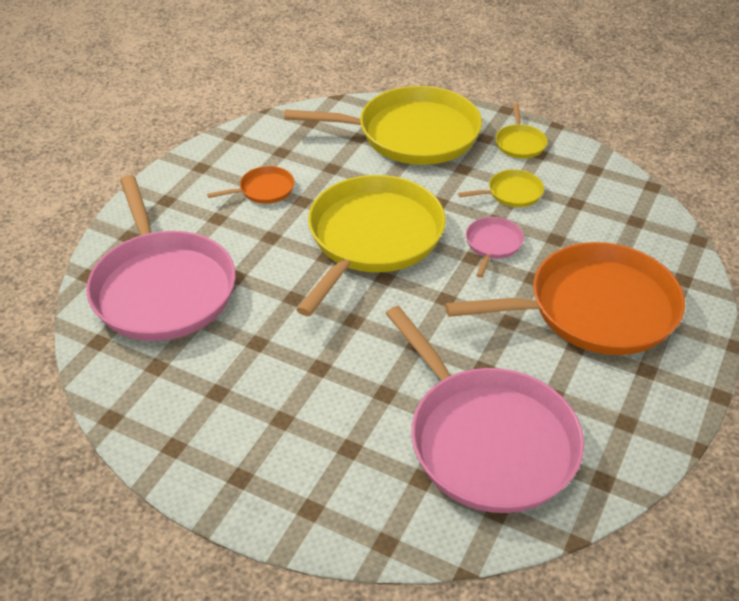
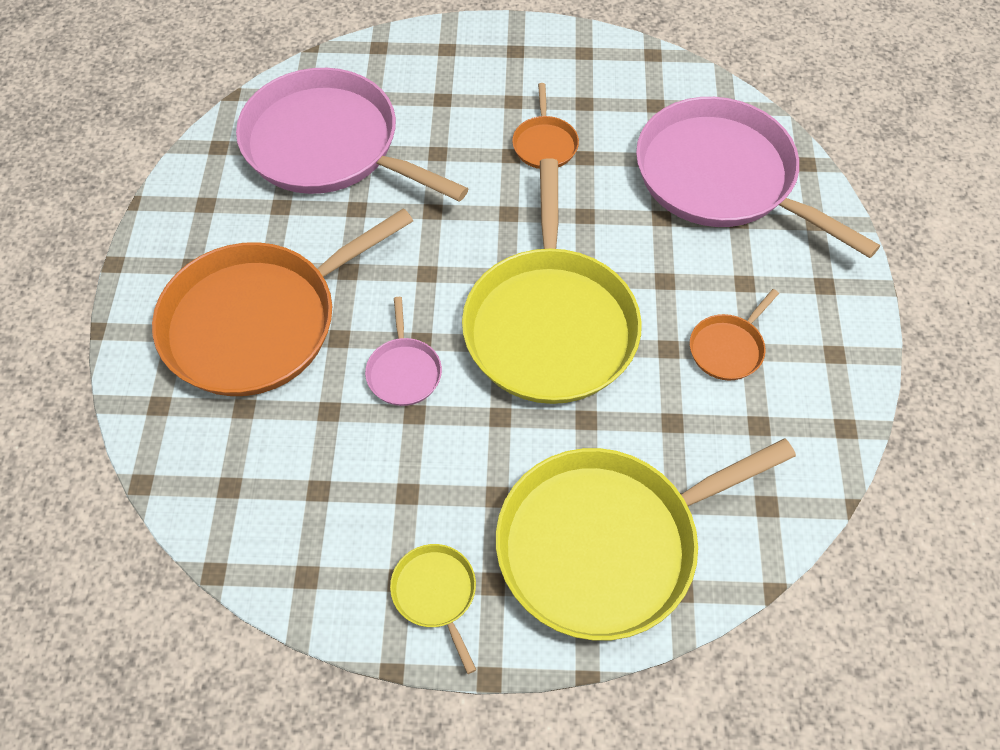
camera: 155 degrees right, 15 degrees up
(282, 367) = (545, 144): none -> orange pan
(512, 193) = (411, 474): yellow pan -> none

